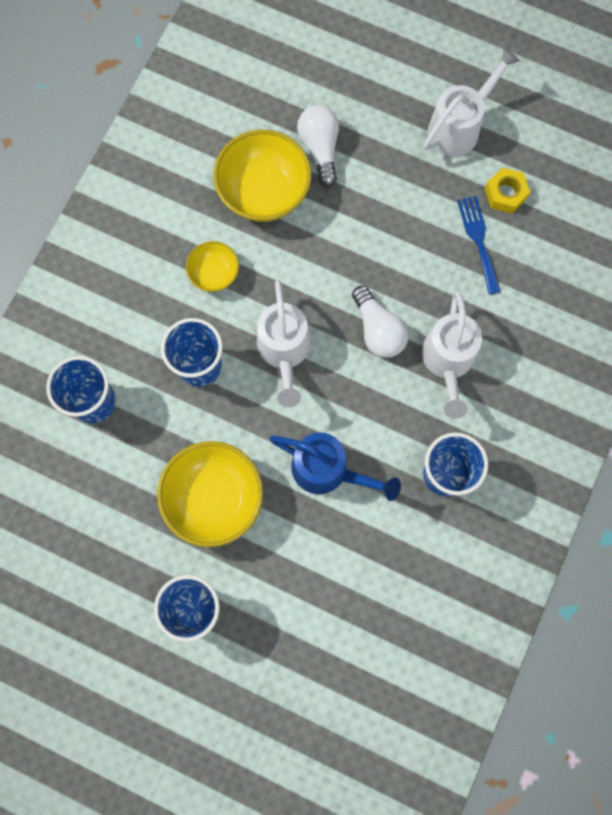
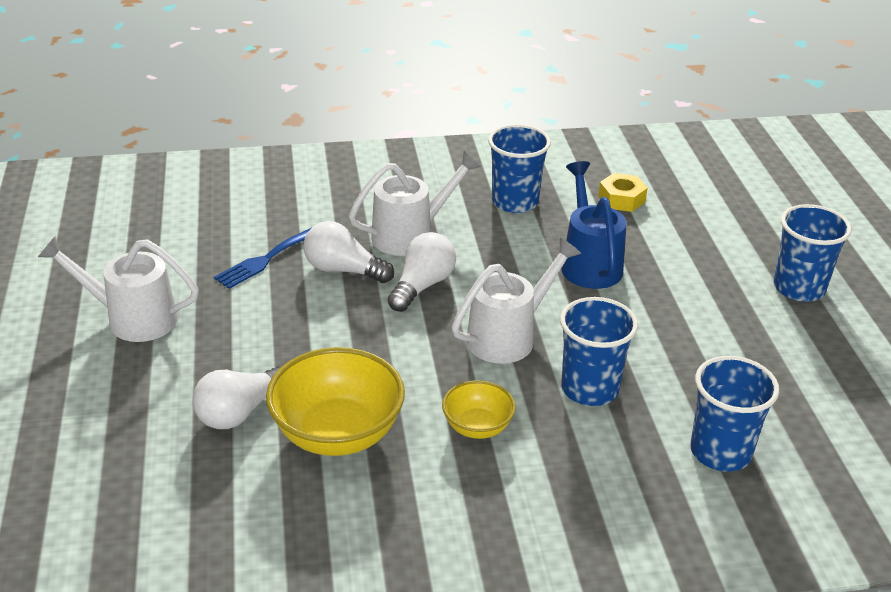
camera: 125 degrees left, 40 degrees down
(214, 498) = (699, 319): yellow bowl -> none
(431, 287) = (343, 270): none -> white light bulb
(505, 194) = (195, 261): yellow nut -> yellow nut (621, 199)

